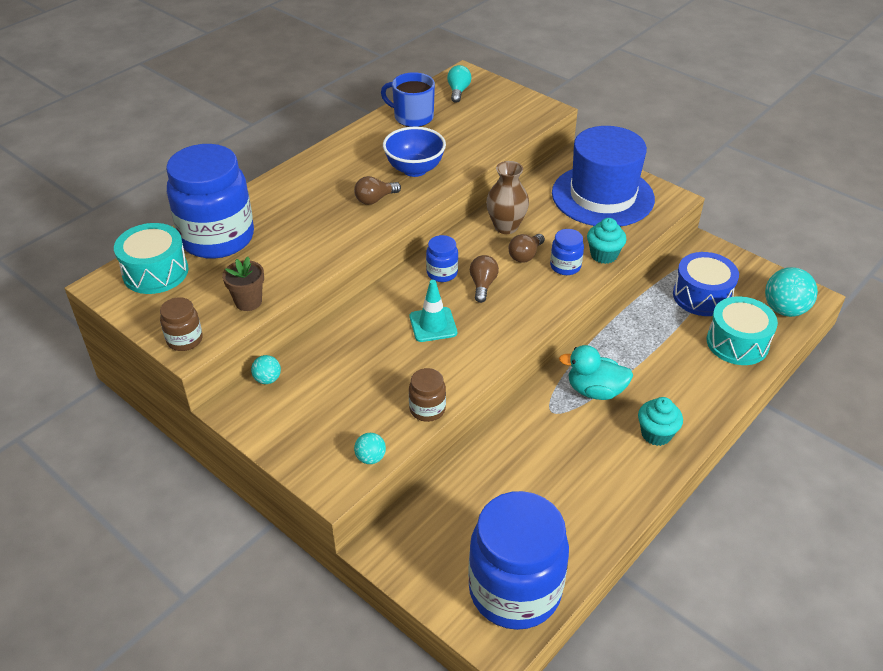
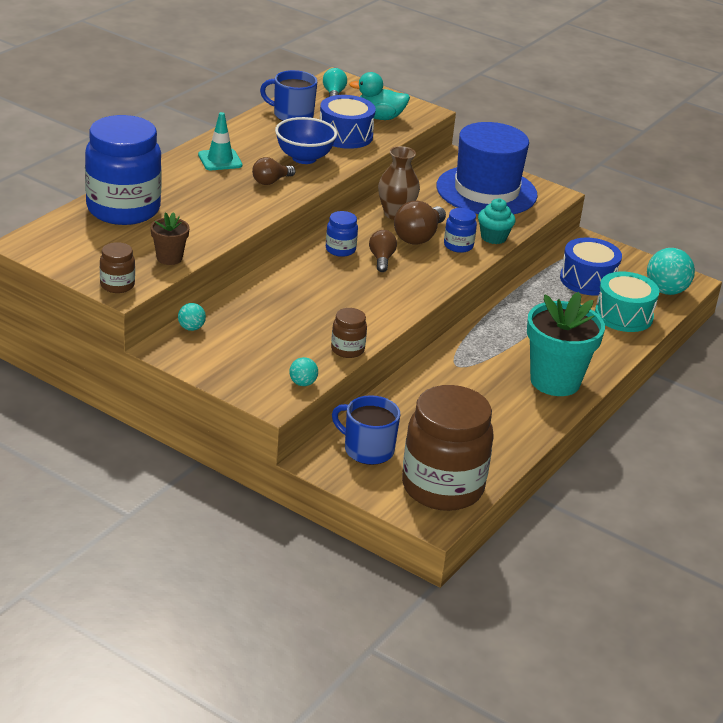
camera: 10 degrees left, 10 degrees down
(155, 272) = (71, 235): turquoise drum -> none
(433, 325) = (340, 289): turquoise traffic cone -> turquoise traffic cone (220, 160)
(439, 532) = (367, 450): none -> blue mug
(461, 141) = (345, 135): none -> blue drum
(514, 591) = (442, 487): blue jar -> brown jar
(525, 255) = (418, 237): brown light bulb -> brown light bulb, size x1.59
(595, 391) = (495, 350): turquoise duck -> turquoise duck (379, 117)
(656, 434) = (555, 381): turquoise cupcake -> turquoise flower pot

